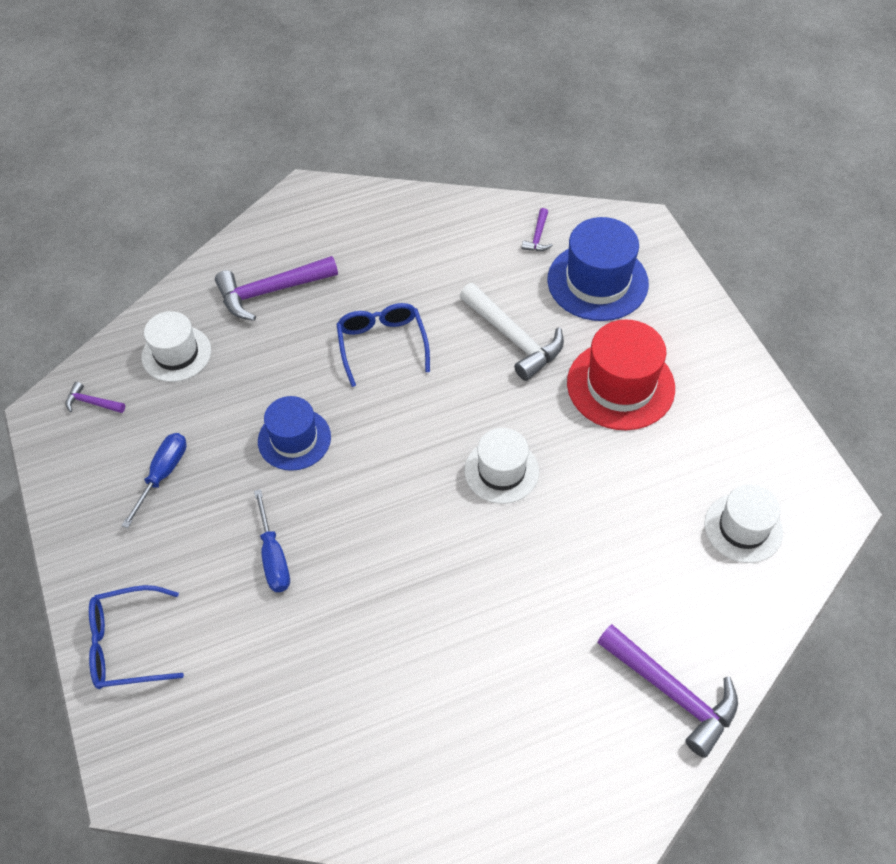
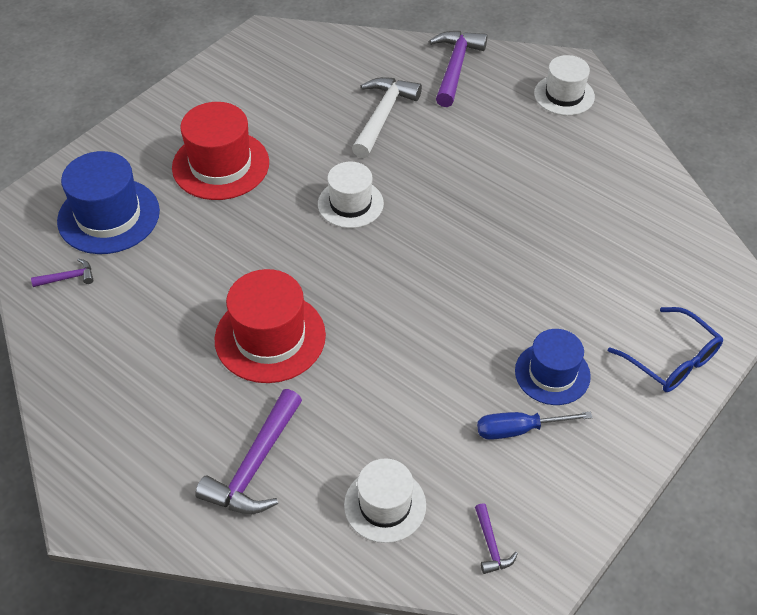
camera: 120 degrees left, 5 degrees down
(271, 291) = (255, 465): purple hammer -> purple hammer turned 75 degrees clockwise
(273, 557) = (528, 306): blue screwdriver -> none
(294, 439) = (414, 350): blue hat -> blue hat (552, 373)
(382, 344) = (270, 337): blue glasses -> red hat
(513, 338) = (208, 247): white hammer -> white hammer (383, 116)
(743, 528) = (310, 69): white hat -> white hat (564, 95)

